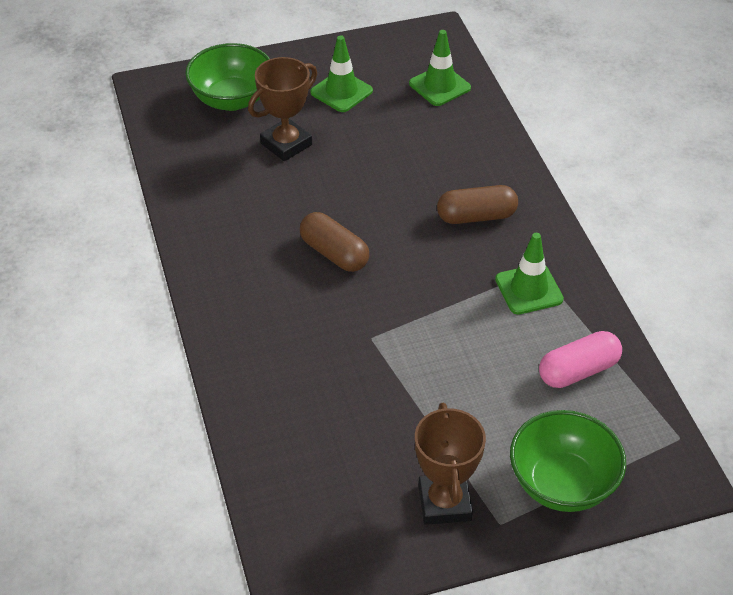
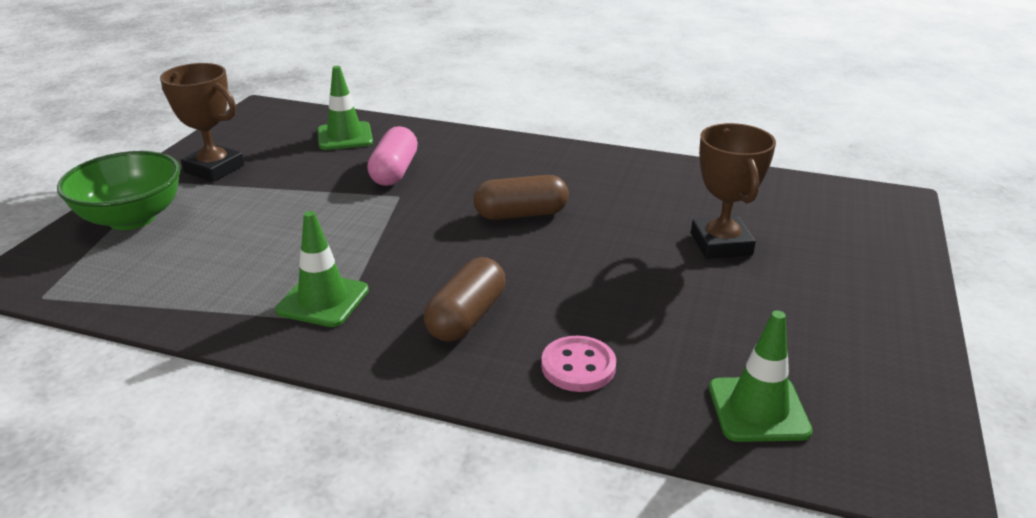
camera: 125 degrees right, 15 degrees down
(232, 99) = (836, 238): green bowl -> none
(341, 92) = (802, 316): green traffic cone -> green traffic cone (345, 136)
(471, 154) = (578, 366): none -> pink button
(578, 371) = (195, 279): pink capsule -> pink capsule (394, 171)

